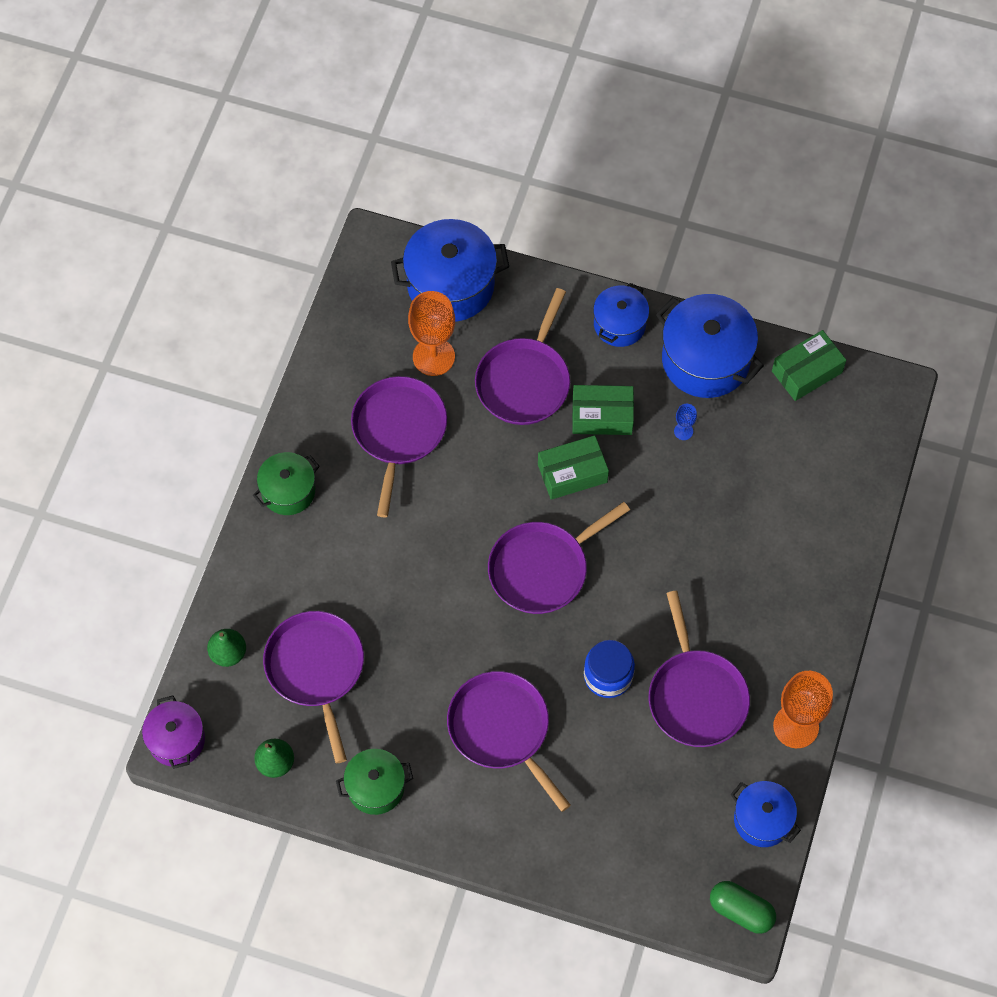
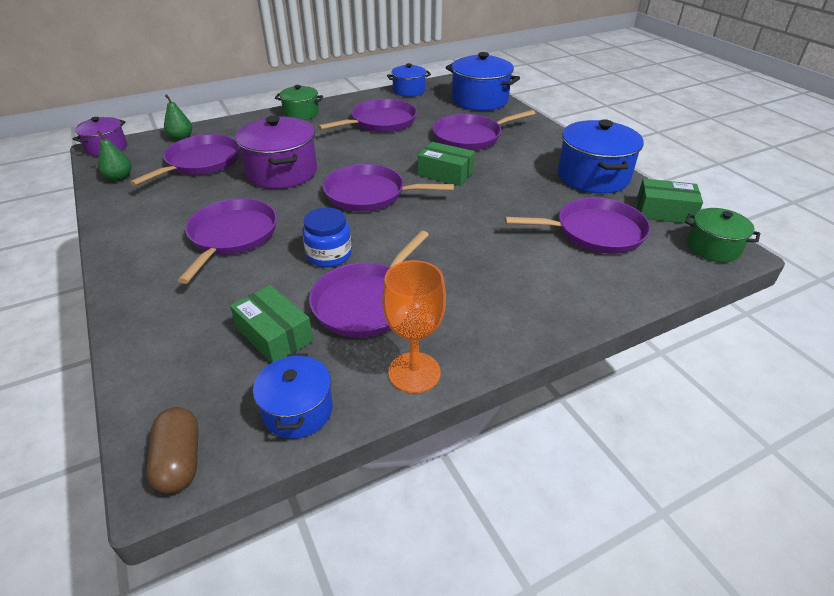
camera: 45 degrees right, 25 degrees down
(375, 787) = (134, 214): green pot -> green pot (713, 247)
(419, 610) = (282, 172): none -> purple pot
(433, 357) = (436, 112): orange goblet -> none
(602, 416) = (495, 165): green box -> green box (274, 335)
(619, 324) = (554, 144): blue pot -> blue pot (409, 91)
(683, 431) = (539, 192): blue goblet -> none
(741, 911) = (179, 461): green capsule -> brown capsule
(777, 455) = (594, 232): none -> purple pan

